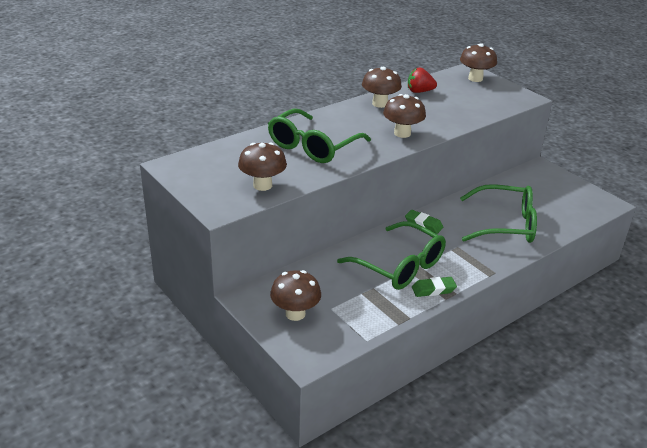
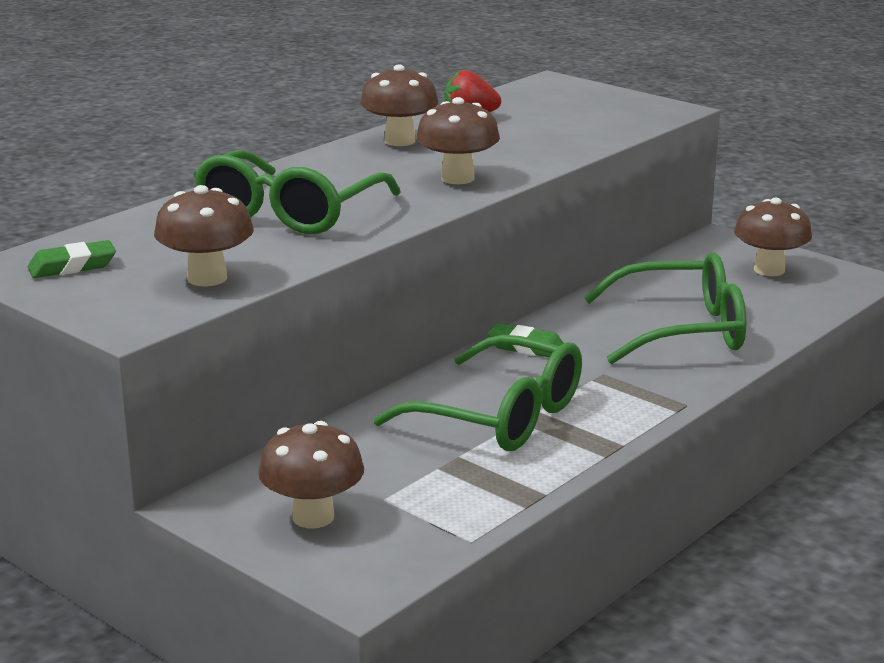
camera: 10 degrees left, 10 degrees down
(433, 289) = (577, 445): green eraser -> green eraser (72, 266)
(475, 78) = (568, 91): brown mushroom -> brown mushroom (769, 270)

